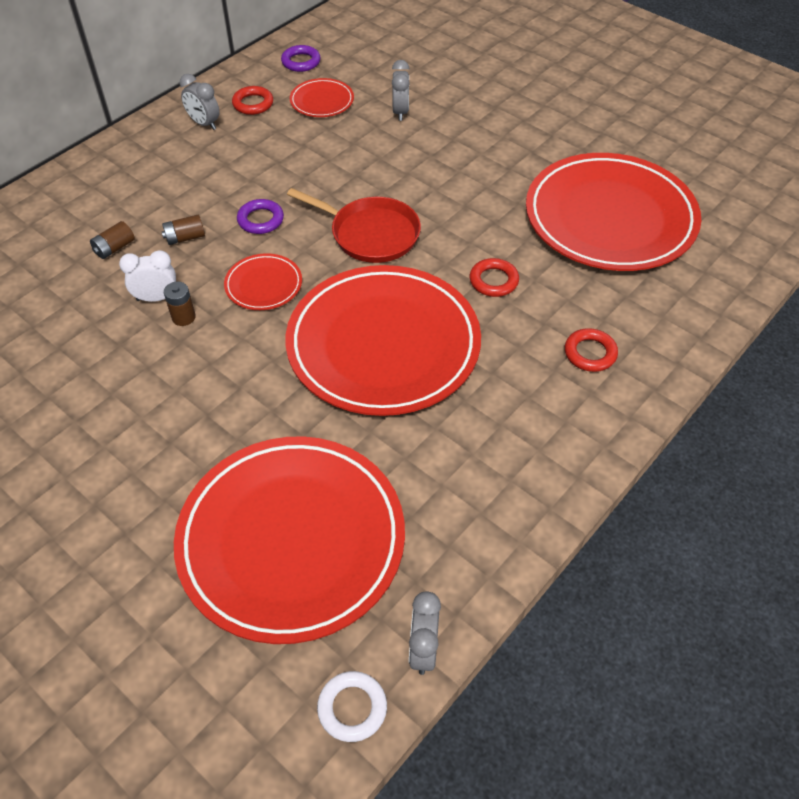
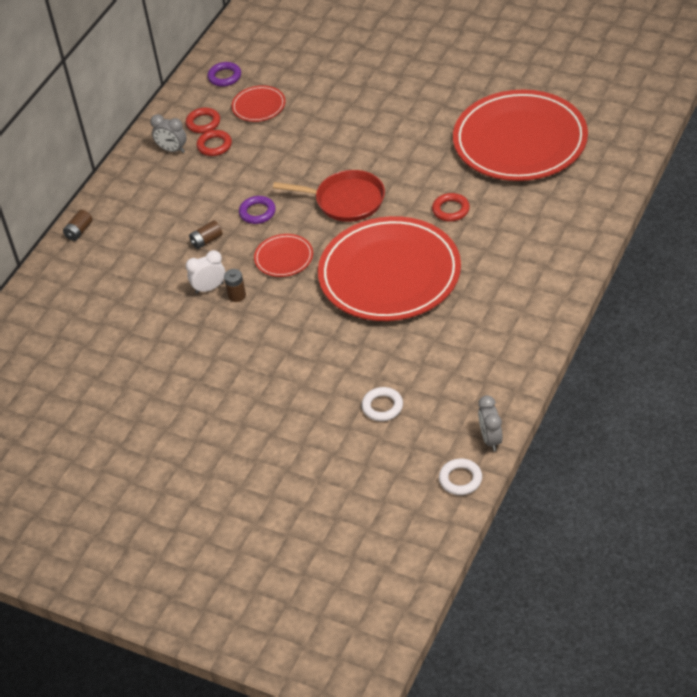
camera: 10 degrees left, 5 degrees down
(114, 248) = (157, 262): brown battery -> brown battery (79, 231)
(291, 540) = (382, 406): red plate -> white ring
(400, 112) = (327, 99): grey clock -> none
(590, 353) = (536, 241): red ring -> red ring (214, 145)

